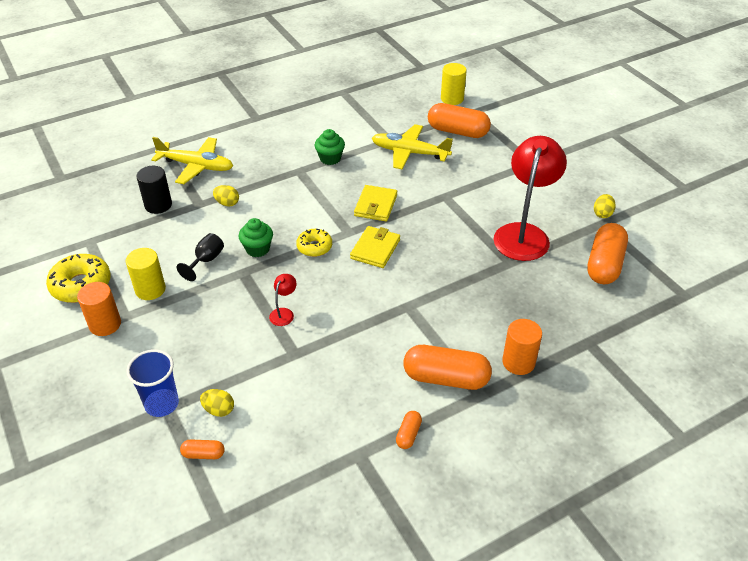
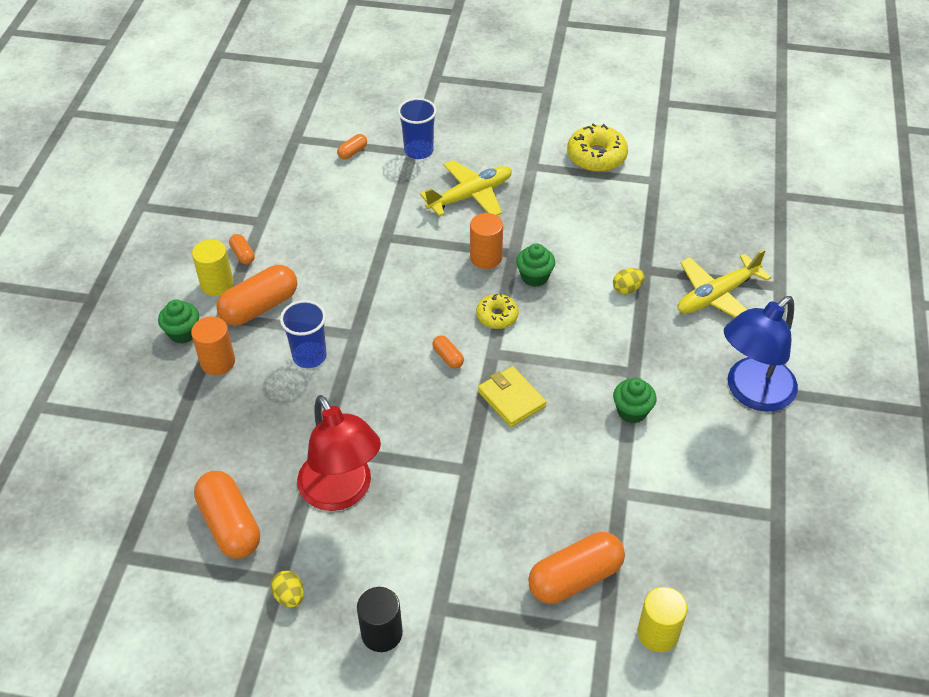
camera: 130 degrees right, 5 degrees up
(105, 324) = (533, 153): orange cylinder -> orange cylinder (486, 257)
(150, 289) = (550, 191): yellow cylinder -> yellow cylinder (217, 284)
(158, 205) = (670, 241): black cylinder -> black cylinder (382, 633)
(206, 260) = (553, 237): black goblet -> none
(219, 410) = (380, 174): yellow egg -> none
(267, 126) = (751, 393): none -> blue lamp
(284, 313) = (435, 253): red lamp -> none
(375, 249) = (448, 357): yellow wallet -> orange capsule
(410, 153) = (576, 493): yellow plane -> yellow plane (470, 196)
(454, 316) = (309, 356): none -> blue cup
(522, 406) = (183, 333): none -> green cupcake

